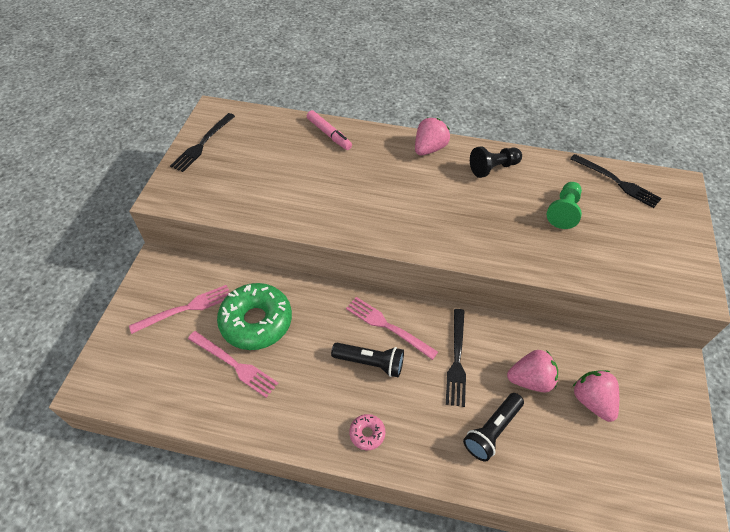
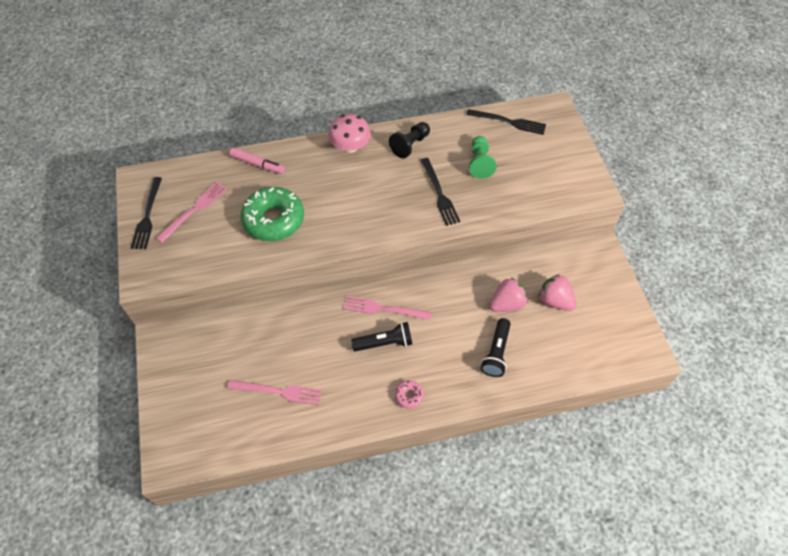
camera: 25 degrees left, 5 degrees up
(186, 309) = (209, 365): pink fork -> pink fork (194, 210)
(256, 321) = (276, 350): green donut -> green donut (274, 220)
(429, 149) = (350, 146): pink strawberry -> pink mushroom
(456, 360) = (448, 312): black fork -> black fork (439, 194)

